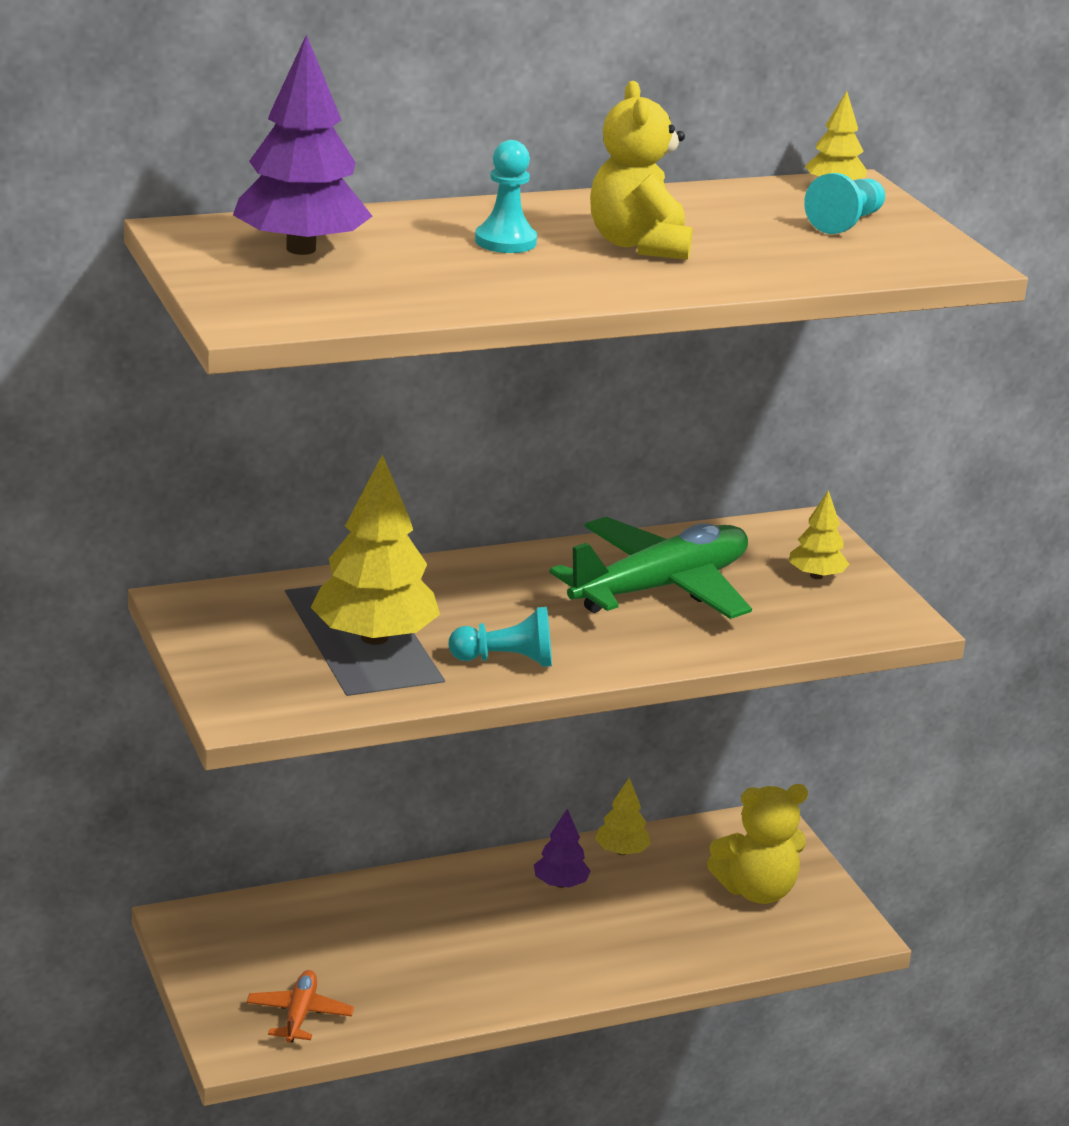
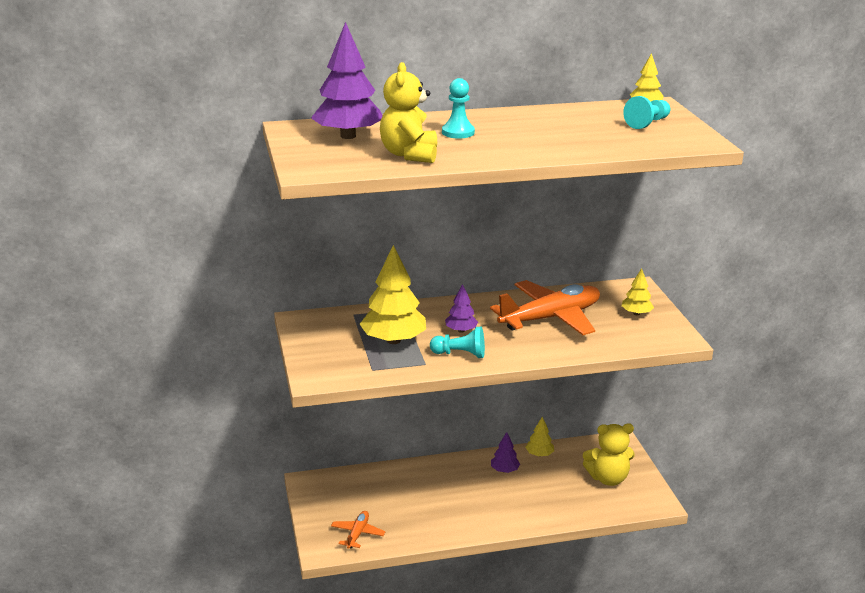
camera: 10 degrees right, 0 degrees up
(498, 615) = (461, 330): none -> purple tree
(639, 245) = (529, 134): yellow teddy bear -> yellow teddy bear (409, 155)
(660, 588) = (550, 318): green plane -> orange plane

